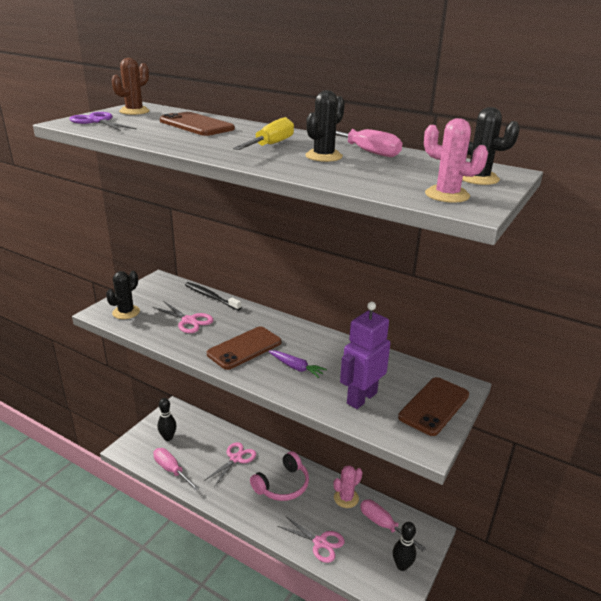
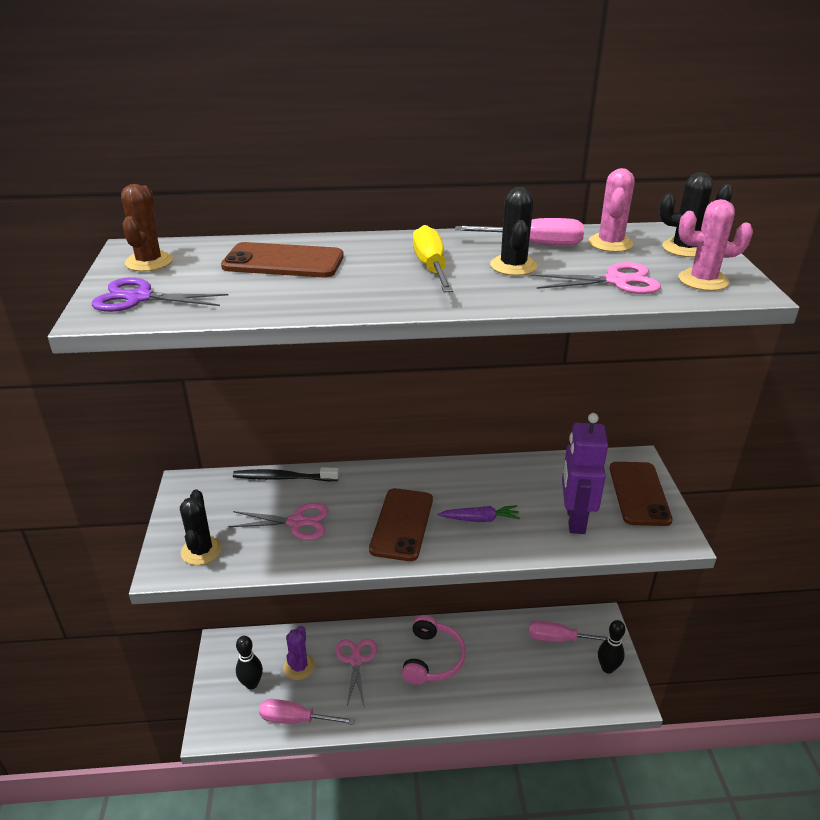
camera: 35 degrees left, 5 degrees up
(201, 443) = (299, 667): none -> purple cactus
(320, 542) = (522, 695): pink scissors -> pink scissors (616, 281)
(346, 498) = (504, 633): pink cactus -> pink cactus (610, 243)

